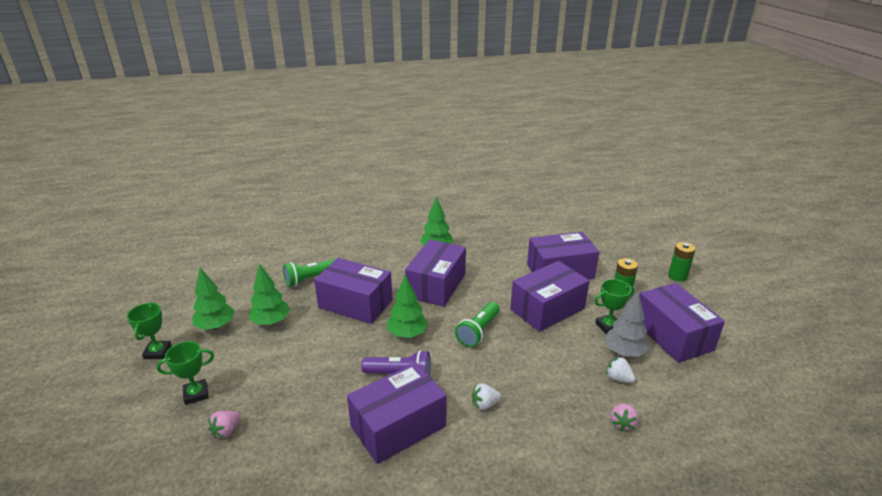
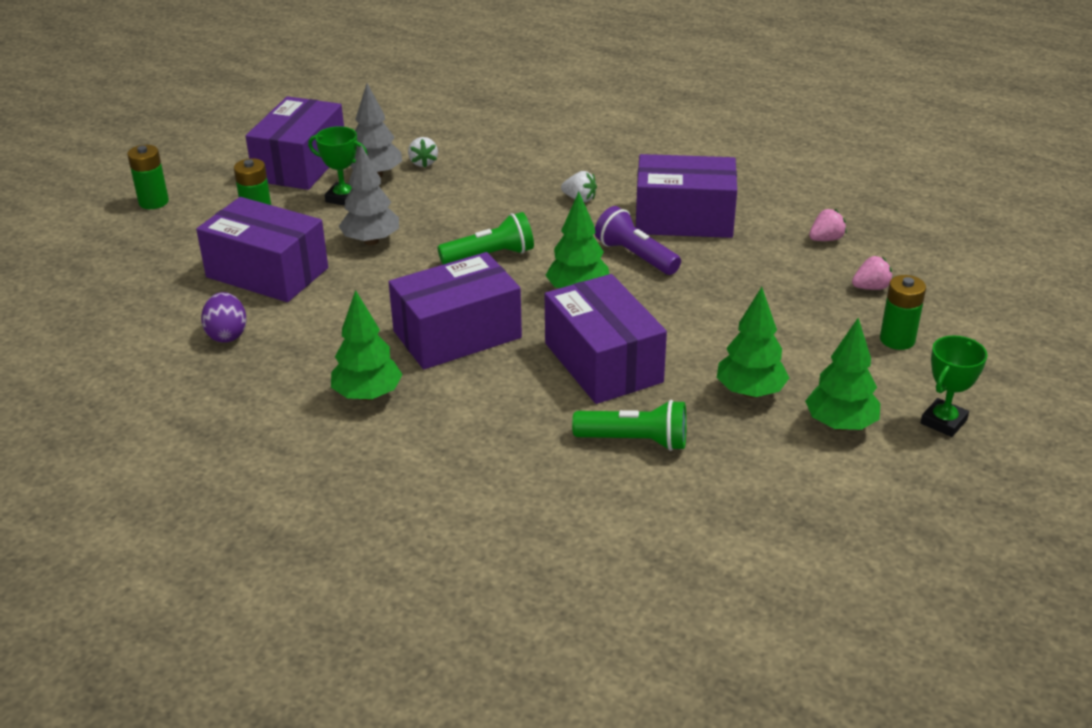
camera: 140 degrees left, 5 degrees up
(196, 394) = (897, 340): green trophy -> green battery
(524, 243) = (227, 334): none -> purple egg
(547, 309) = (371, 241): purple box -> grey tree
(622, 423) = (479, 141): pink strawberry -> pink strawberry (826, 239)

